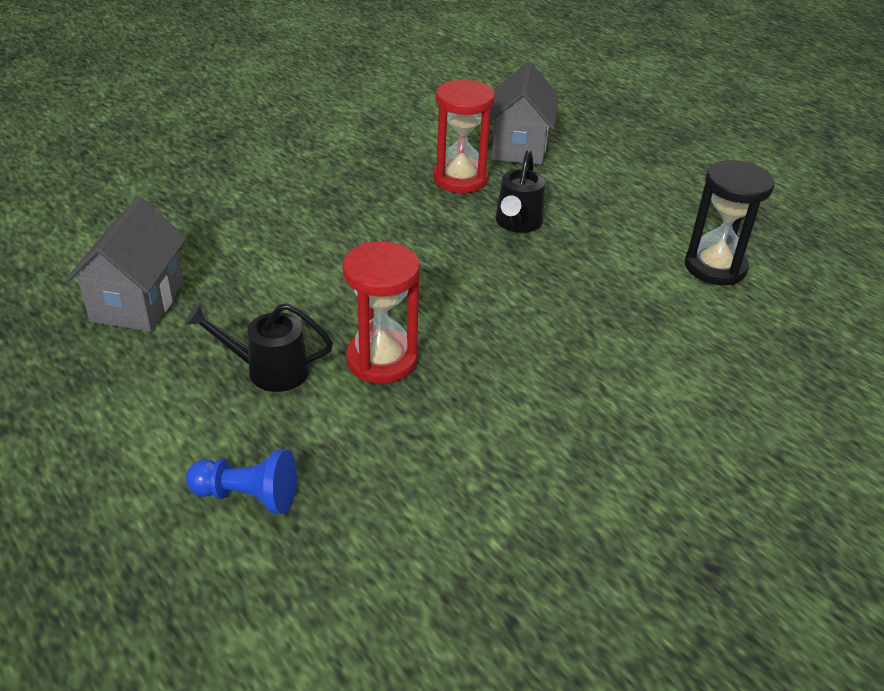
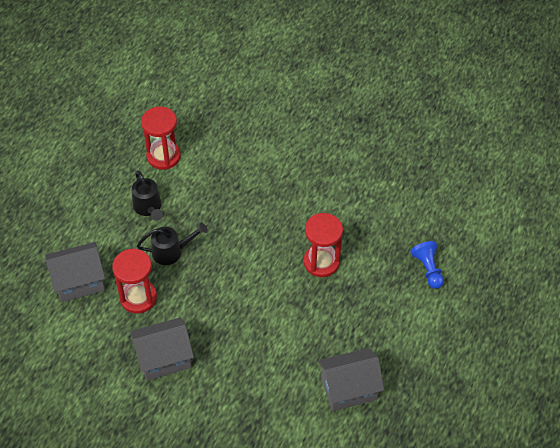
camera: 115 degrees left, 15 degrees up
(268, 370) = (357, 302): black watering can -> black watering can (148, 208)
(350, 173) = (164, 359): none -> grey house
(715, 267) = (163, 156): black hourglass -> red hourglass

